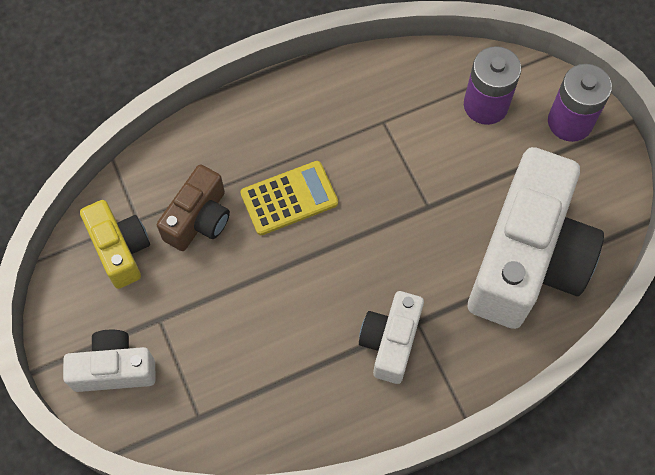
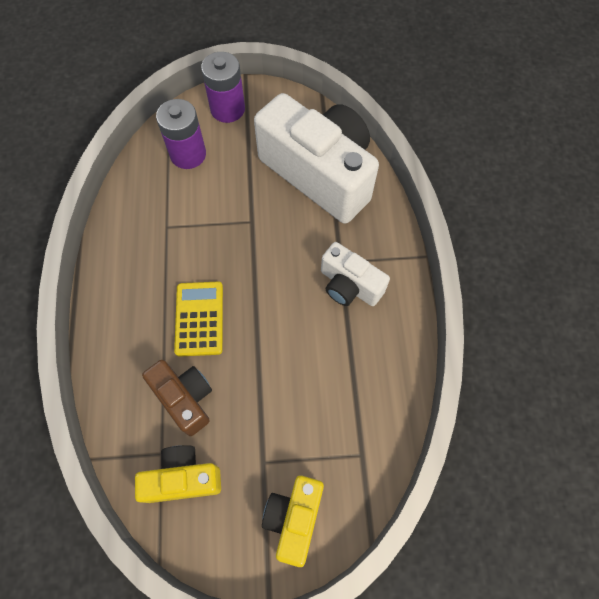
camera: 70 degrees left, 0 degrees up
(114, 369) = (294, 518): white camera -> yellow camera

